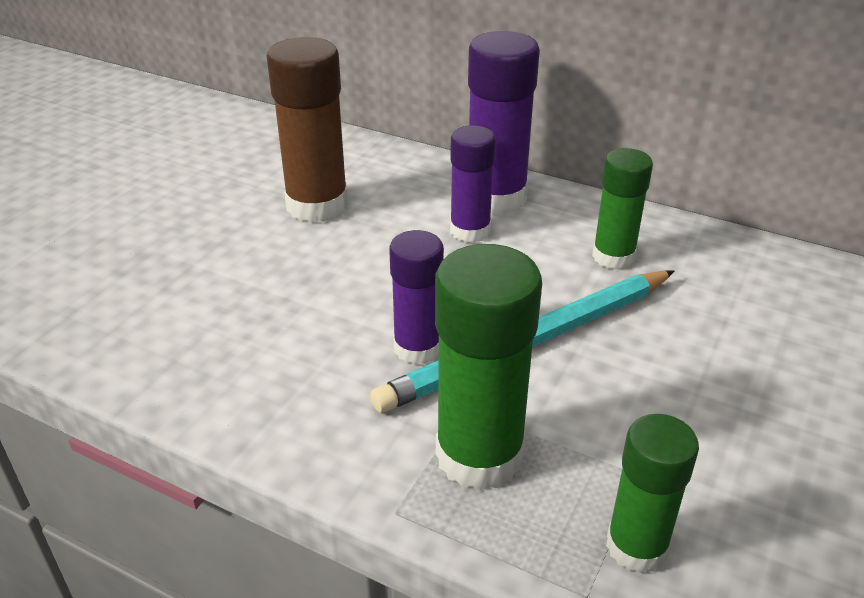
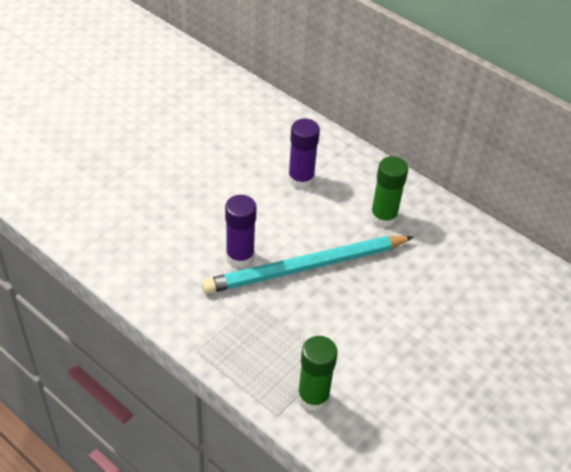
camera: 10 degrees right, 10 degrees up
(317, 205) = (211, 139): brown glue stick -> none
(479, 455) = (251, 329): green glue stick -> none
(496, 197) = (327, 156): purple glue stick -> none

